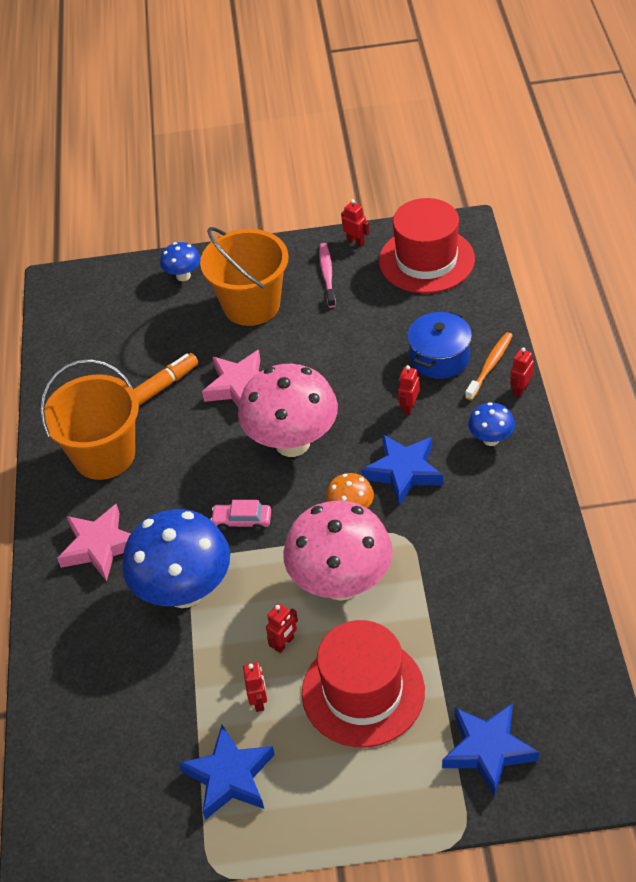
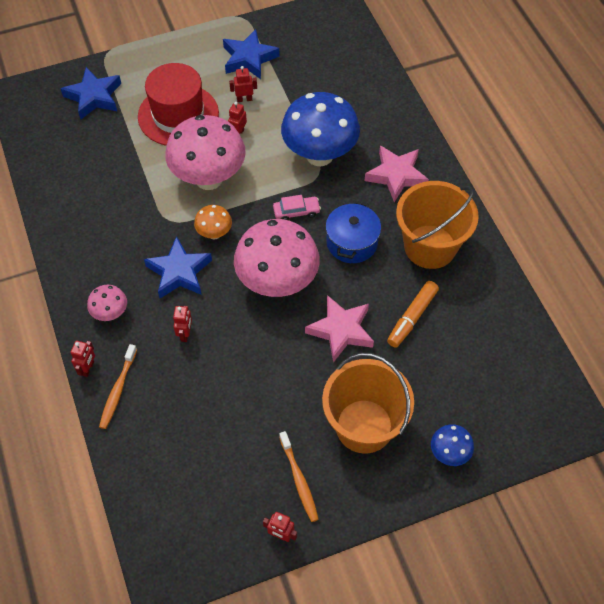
camera: 160 degrees right, 10 degrees up
(259, 701) = (244, 99): red robot -> red robot turned 105 degrees clockwise
(327, 275) = (299, 480): pink toothbrush -> orange toothbrush
(426, 260) = (198, 519): red hat -> none
(439, 358) = (166, 392): blue pot -> blue pot (352, 242)
(491, 439) = (110, 313): blue mushroom -> pink mushroom

